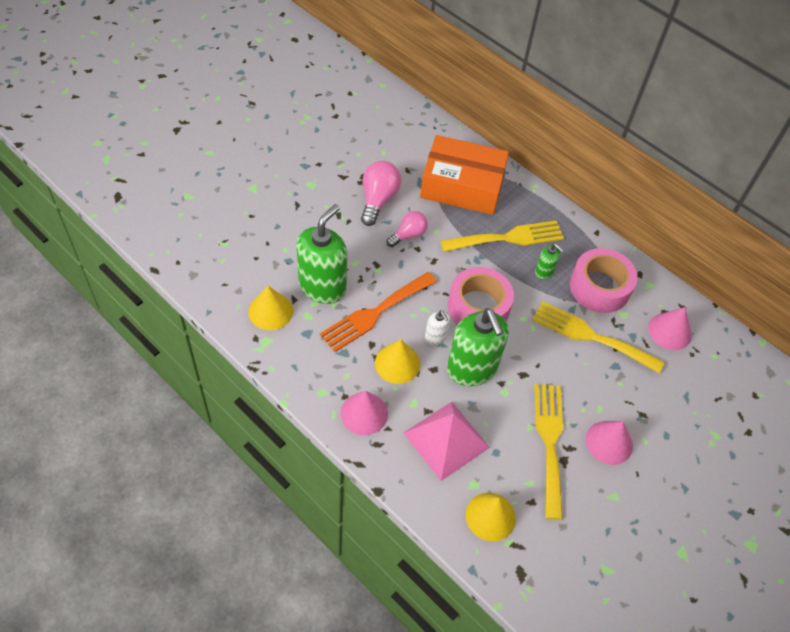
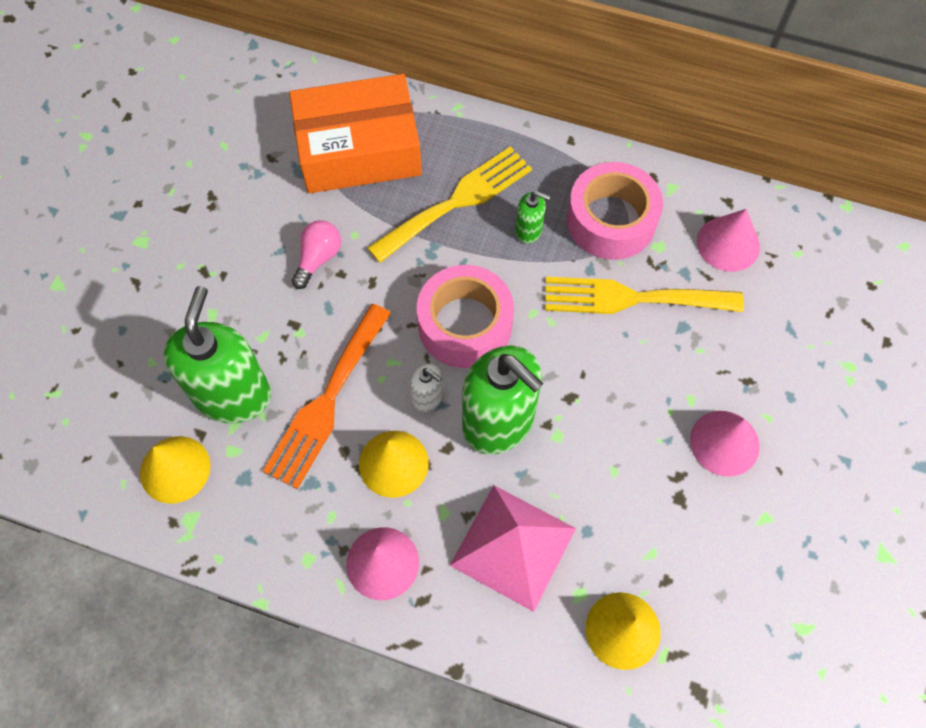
camera: 20 degrees left, 10 degrees up
(378, 199) = (250, 222): pink light bulb -> none
(549, 442) = (649, 480): yellow fork -> none

